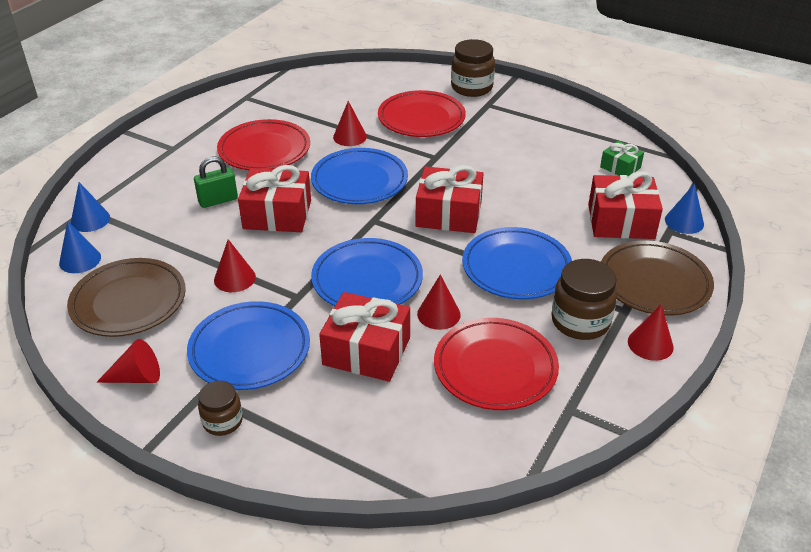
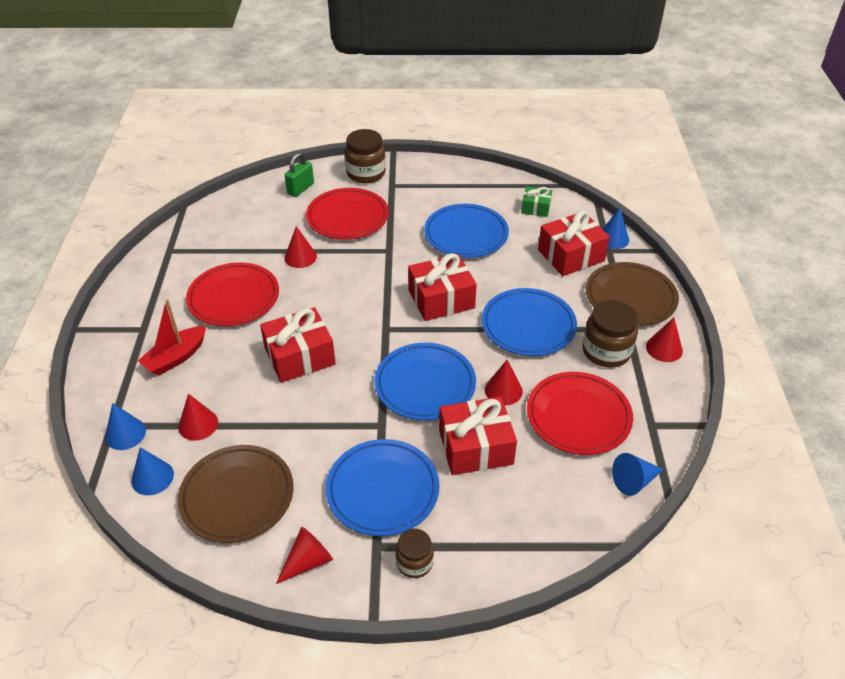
camera: 30 degrees left, 5 degrees up
(178, 178) = (176, 357): none -> red boat
(218, 200) = (234, 364): green padlock -> green padlock (300, 189)
(234, 278) = (314, 432): red cone -> red cone (198, 424)
(359, 181) = (344, 296): blue plate -> blue plate (466, 234)
(501, 452) = (634, 481): none -> blue cone

